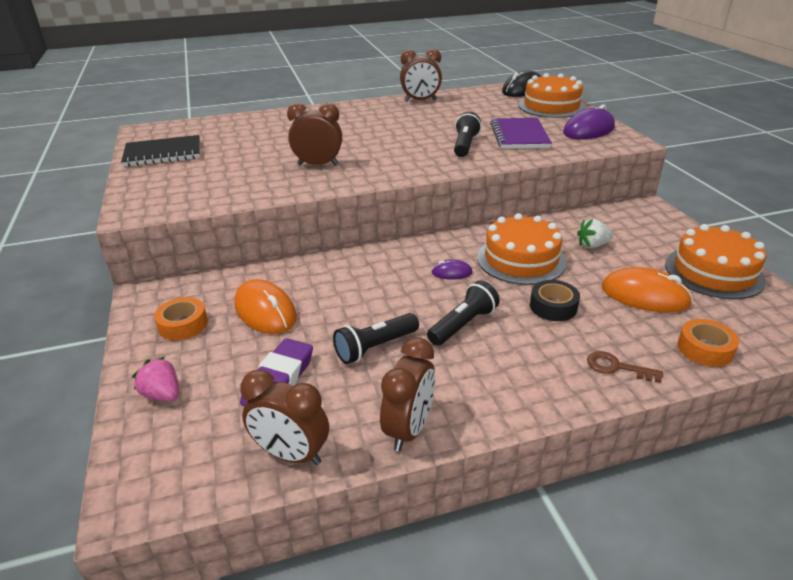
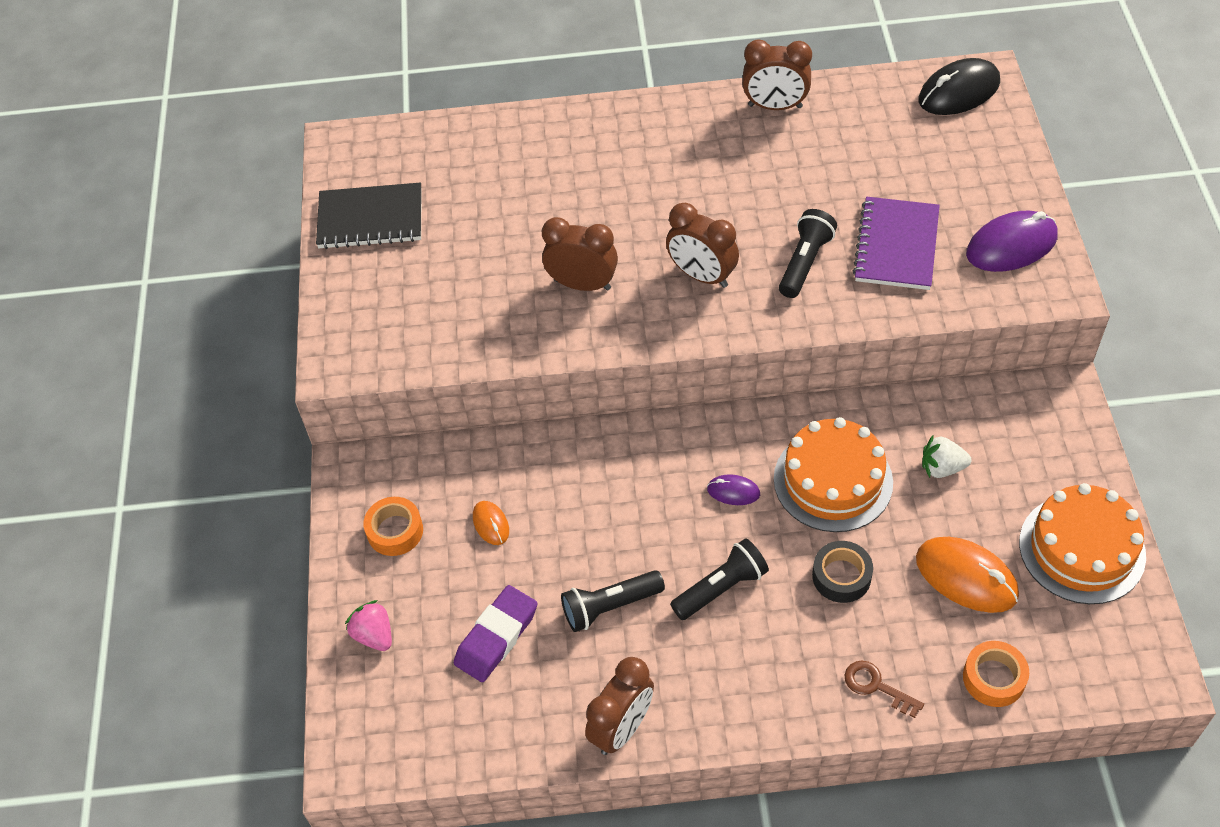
camera: 15 degrees right, 20 degrees up
(265, 311) = (491, 524): orange mouse -> orange mouse, size x0.51
(291, 454) = (499, 737): brown clock -> brown clock (702, 276)
(551, 106) = (984, 158): orange cake -> none

